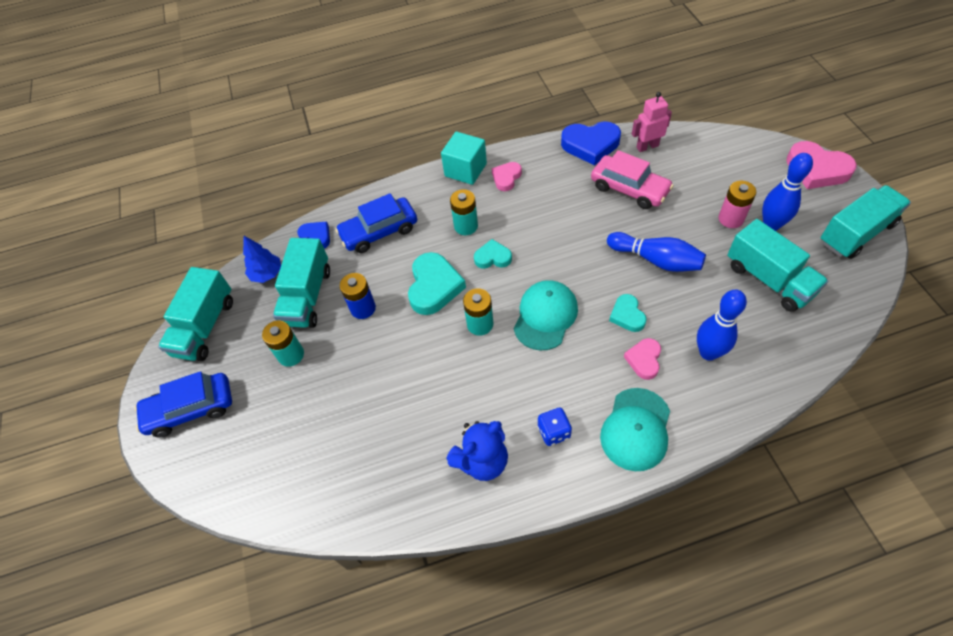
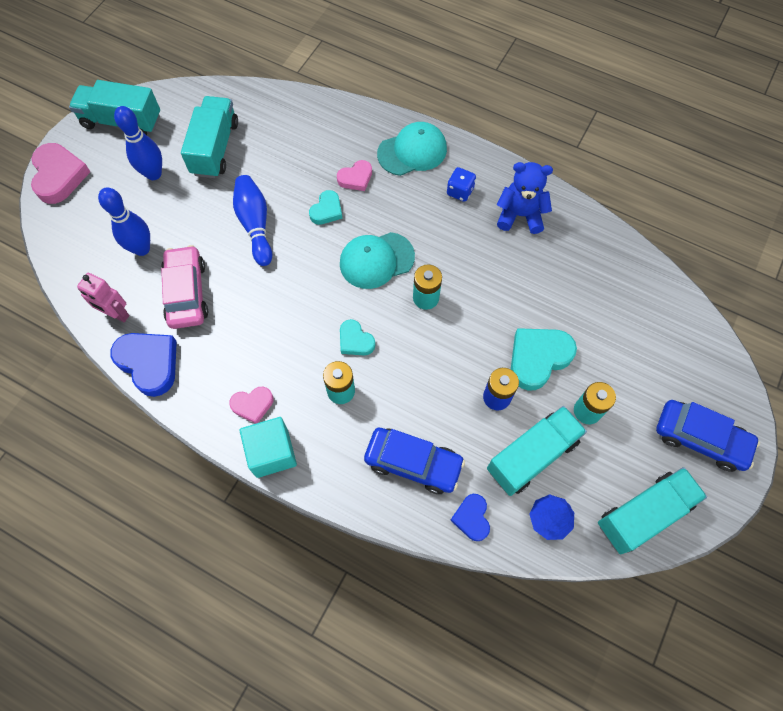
camera: 140 degrees left, 10 degrees up
(434, 287) = (425, 360): turquoise heart -> turquoise heart (538, 358)
(708, 352) = (315, 147): blue bowling pin -> blue bowling pin (142, 249)
(731, 219) = (167, 202): pink battery -> none

